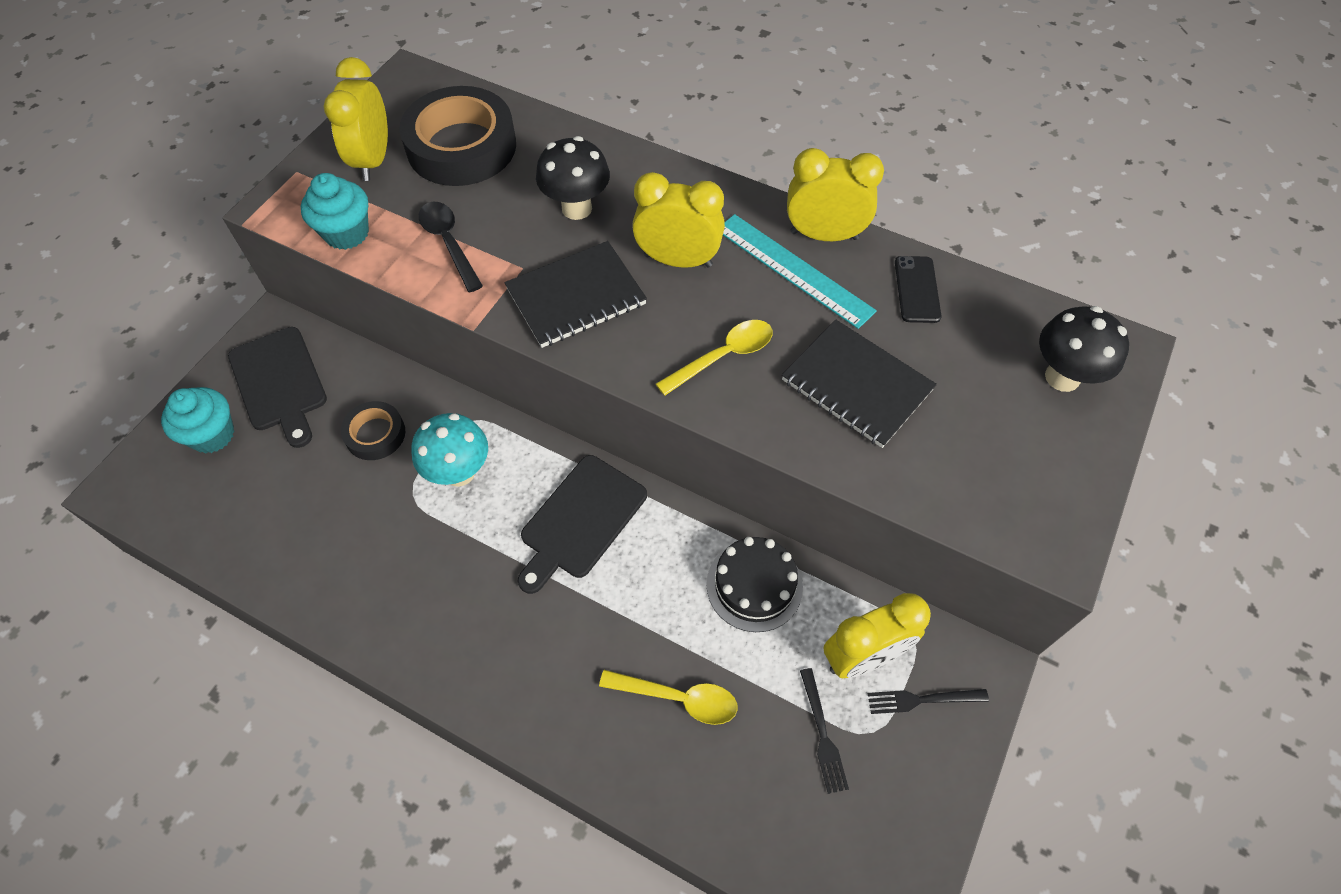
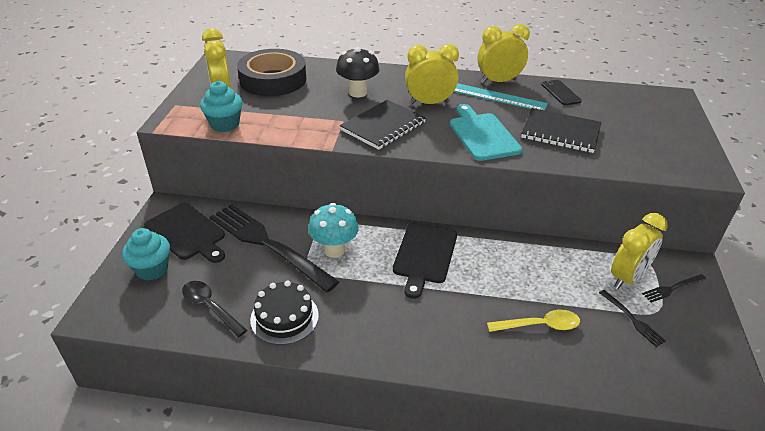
camera: 20 degrees left, 20 degrees down
(375, 434) = (268, 244): black tape -> black fork
(449, 243) = (292, 118): black spoon -> black spoon (210, 307)
(723, 356) = (482, 135): yellow spoon -> turquoise cutting board
(754, 585) = (545, 261): black cake -> black cake (284, 317)
(1062, 377) = (655, 111): black mushroom -> none

